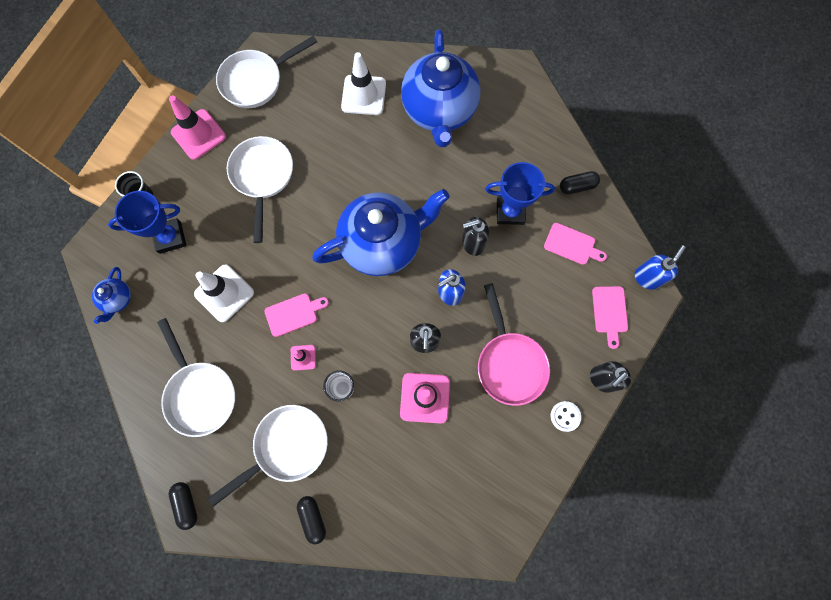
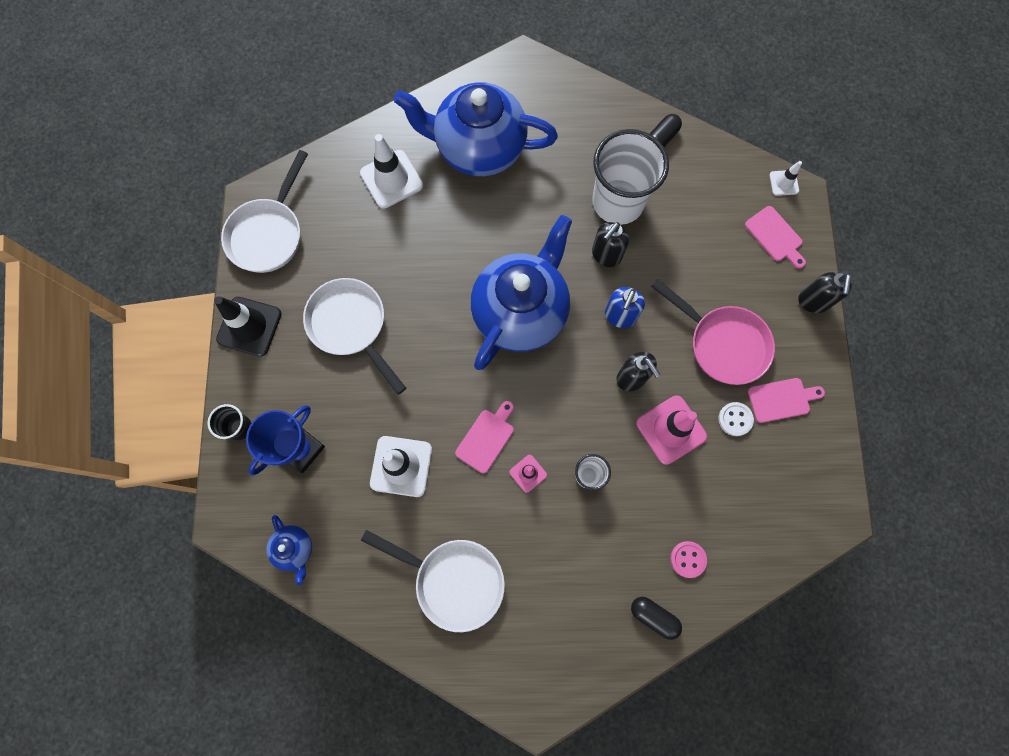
camera: 35 degrees left, 0 degrees up
(187, 504) = (523, 695): black capsule -> none
(198, 134) = (249, 326): pink traffic cone -> black traffic cone
(286, 447) = (577, 569): white pan -> none
(367, 496) = (688, 559): none -> pink button
(439, 111) = (478, 148): blue teapot -> blue teapot turned 135 degrees clockwise
(510, 211) = (618, 202): blue trophy -> white cup
(565, 416) = (806, 357): white button -> white button (735, 419)
(572, 245) = (696, 196): pink cutting board -> pink cutting board (782, 400)
(647, 277) = (784, 183): blue soap dispenser -> white traffic cone

